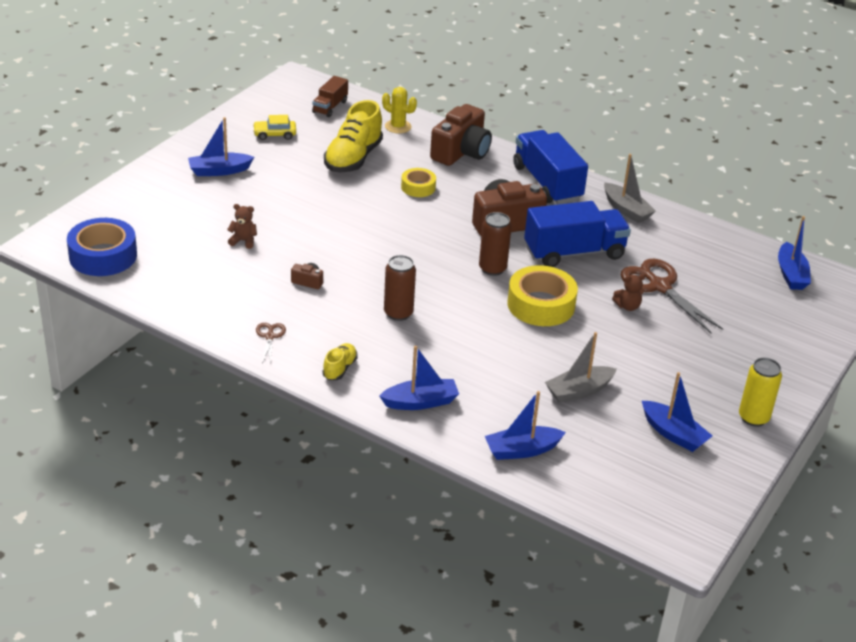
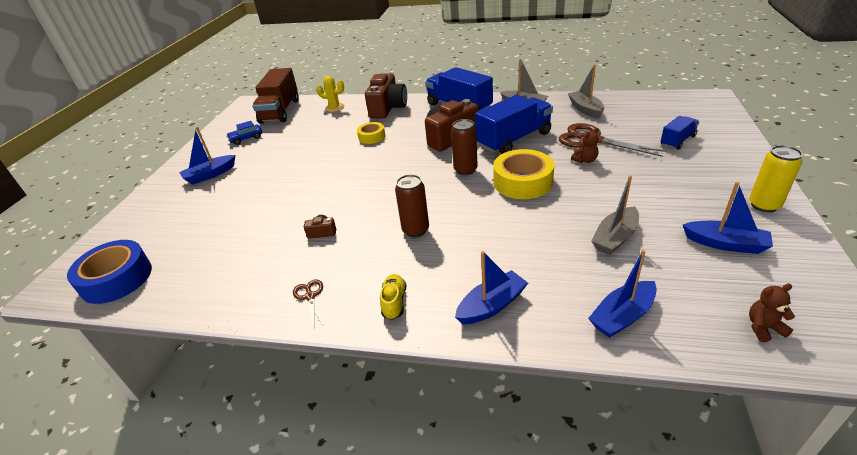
camera: 15 degrees left, 0 degrees up
(243, 241) = (250, 219): brown teddy bear -> brown teddy bear (763, 328)
(274, 134) = (246, 138): yellow car -> blue car
(330, 107) = (280, 111): brown truck -> brown truck, size x1.89
(353, 158) = (313, 135): yellow shoe -> none
(692, 245) = (585, 109): none -> grey boat
(751, 323) = (677, 141): none -> blue truck
(791, 274) = (665, 104): blue boat -> none

